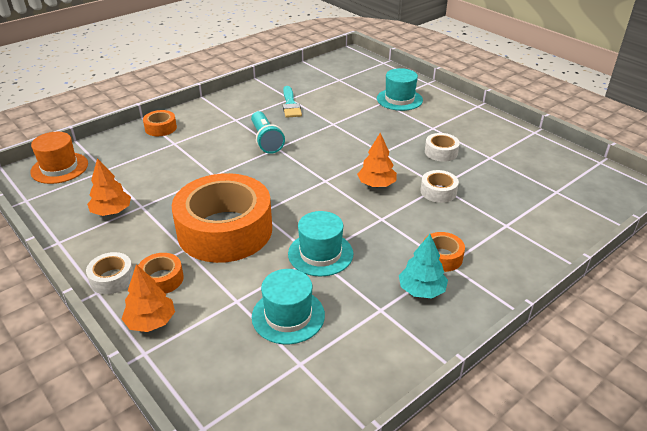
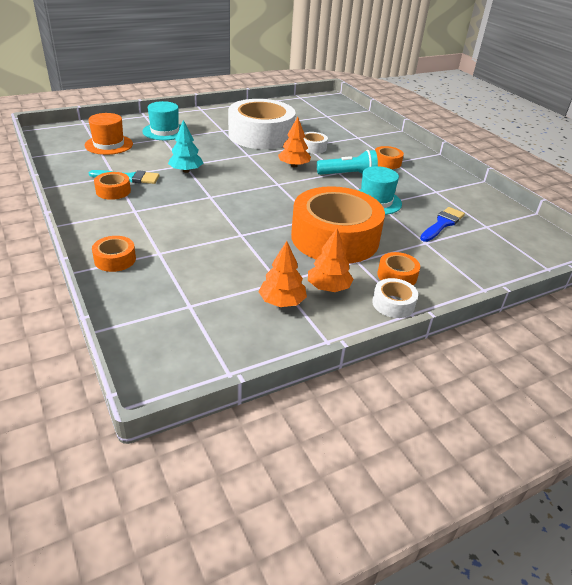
camera: 80 degrees left, 0 degrees up
(59, 168) = (162, 344): orange hat -> orange hat (109, 145)
(151, 321) = (449, 284): orange tree -> orange tree (328, 287)
(263, 104) = (113, 191): none -> orange tape
(266, 140) = (192, 200): turquoise flashlight -> turquoise flashlight (348, 175)
(288, 316) = (442, 224): turquoise hat -> blue brush
(421, 290) = (418, 175): turquoise tree -> turquoise tree (186, 171)
(441, 152) = (261, 135): white tape -> white tape, size x2.42

